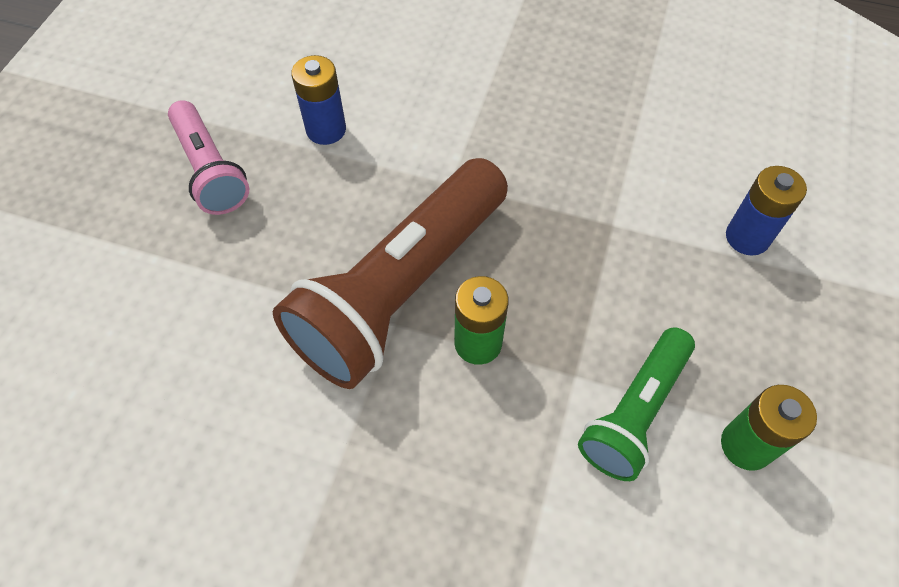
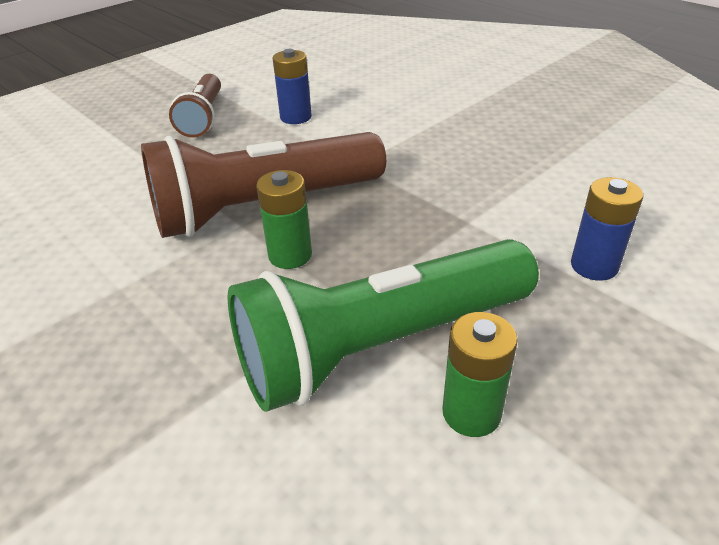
camera: 30 degrees right, 20 degrees down
(210, 170) = (203, 117): pink flashlight -> brown flashlight
(634, 412) = (381, 345): green flashlight -> green flashlight, size x1.78

